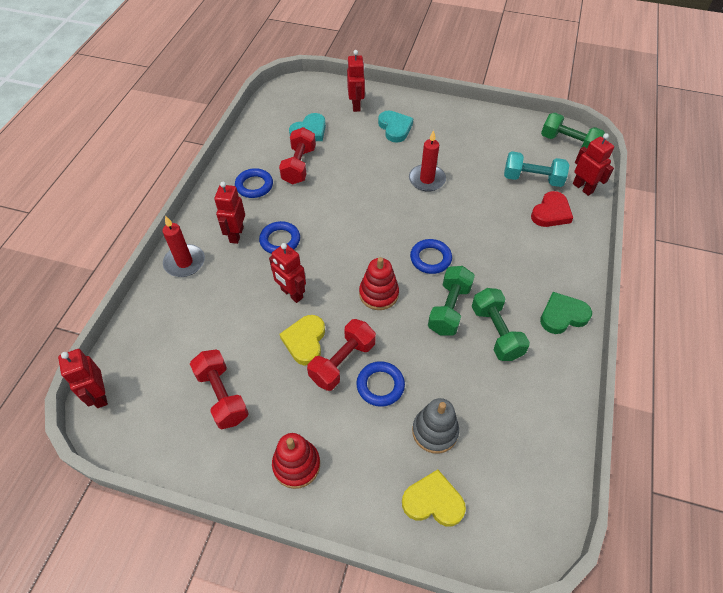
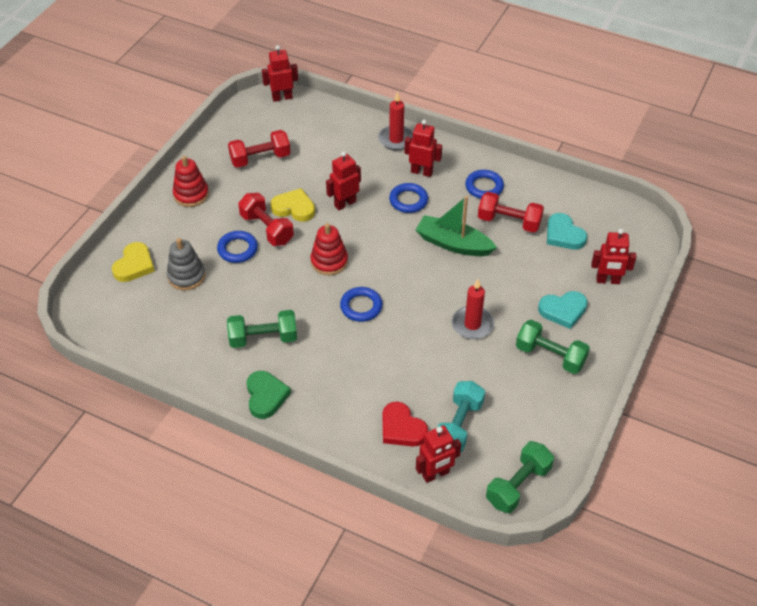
camera: 100 degrees right, 5 degrees down
(334, 200) = (453, 244): none -> green boat
(449, 309) = (298, 309): green dumbbell -> green dumbbell (550, 356)

